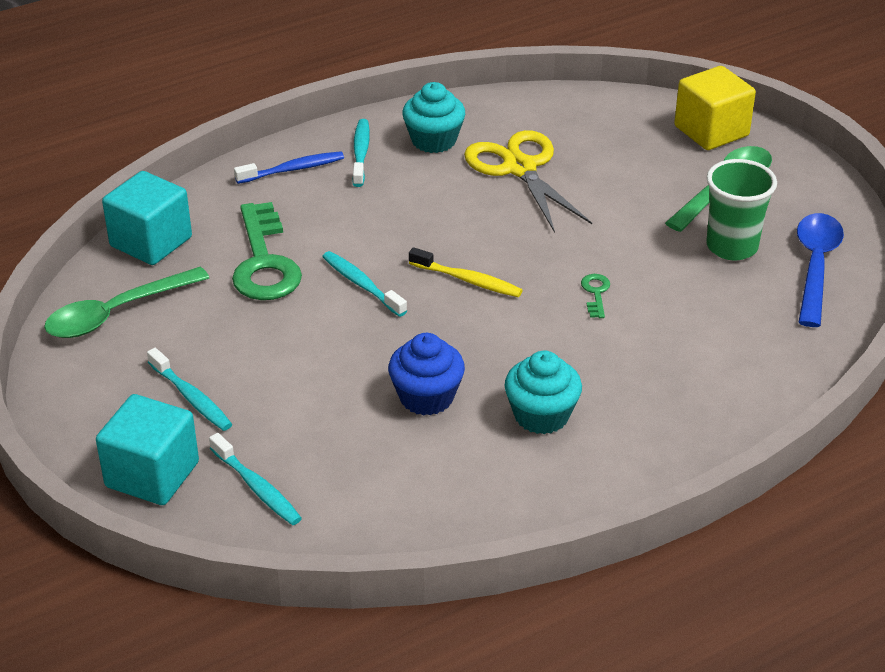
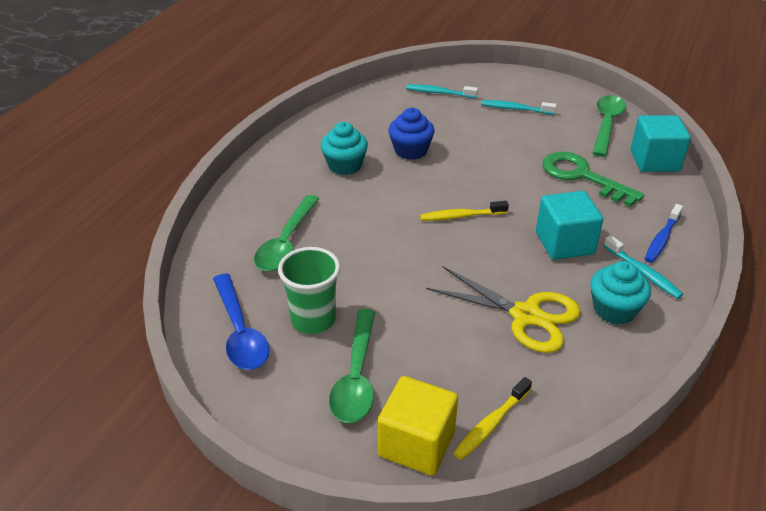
camera: 145 degrees right, 0 degrees up
(152, 474) = (487, 81): turquoise cube -> turquoise cube (564, 243)
(361, 284) = (515, 188): turquoise toothbrush -> none
(596, 293) = (377, 242): green key -> none
(639, 119) = (491, 424): none -> yellow toothbrush
(704, 338) = (286, 242): none -> green spoon

